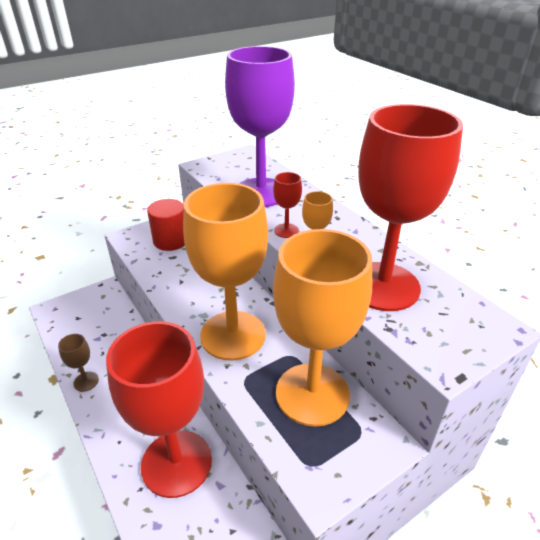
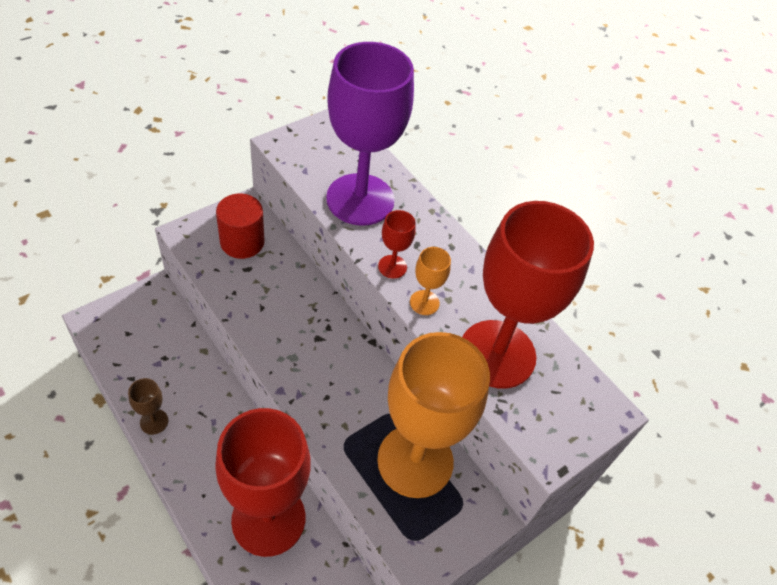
camera: 10 degrees left, 15 degrees up
(233, 335) = (328, 386): orange goblet -> none

